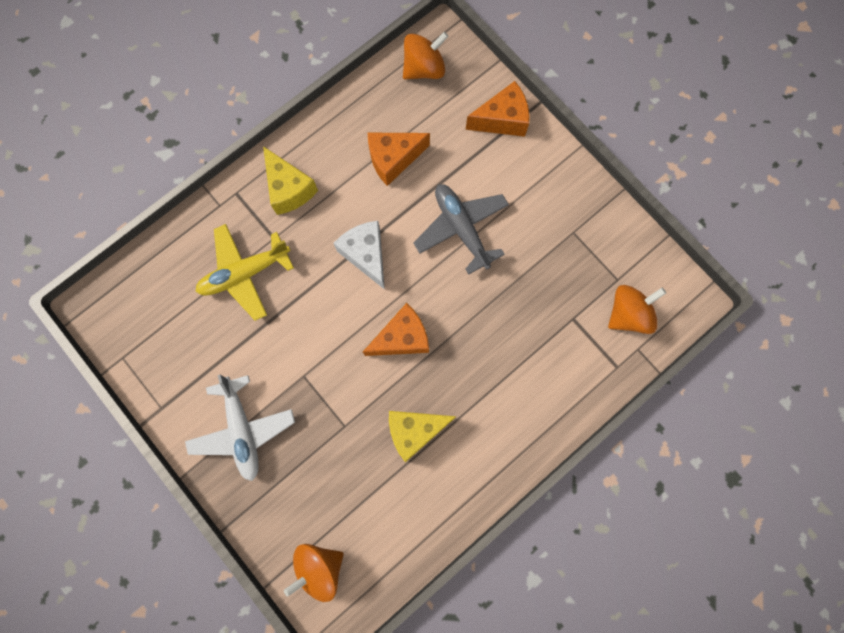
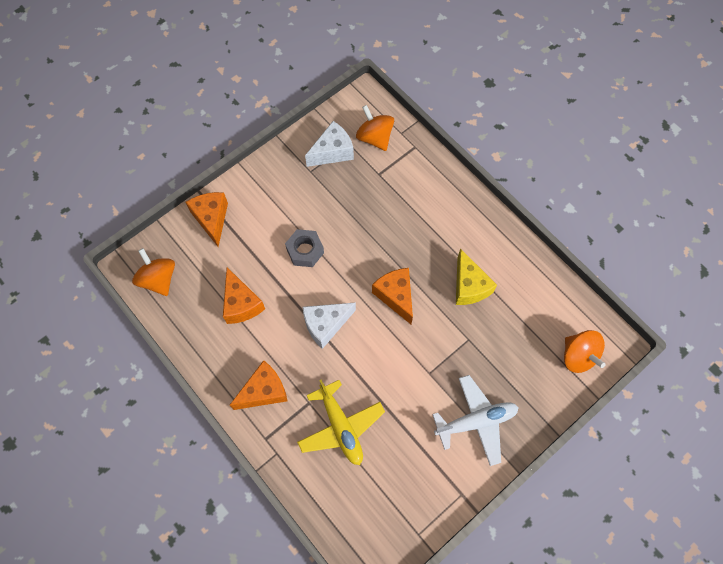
camera: 90 degrees left, 10 degrees down
(289, 189) = (264, 391): yellow cheese -> orange cheese
(461, 229) = (305, 251): grey plane -> grey nut
(603, 259) = (332, 152): none -> white cheese

